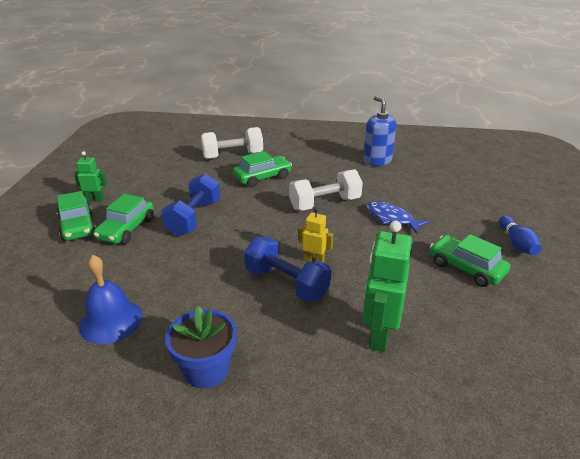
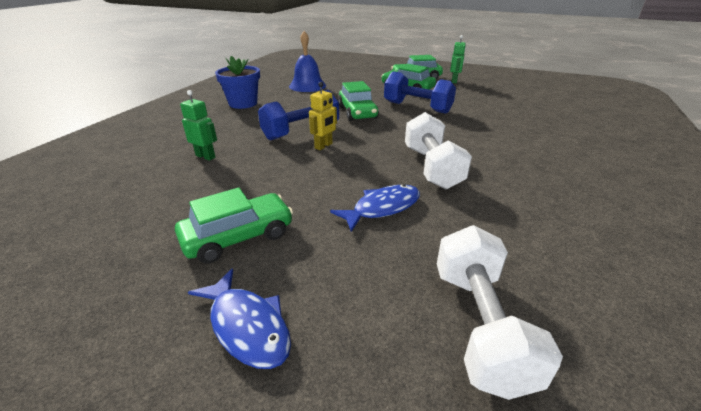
camera: 105 degrees right, 0 degrees up
(233, 156) = (558, 130): white dumbbell -> white dumbbell (479, 326)
(262, 177) = (500, 140): green car -> green car (357, 112)
(377, 160) = (589, 243): blue soap dispenser -> none
(379, 335) = (206, 156): green robot -> green robot, size x0.55
(516, 243) = (247, 326): blue bowling pin -> blue fish

